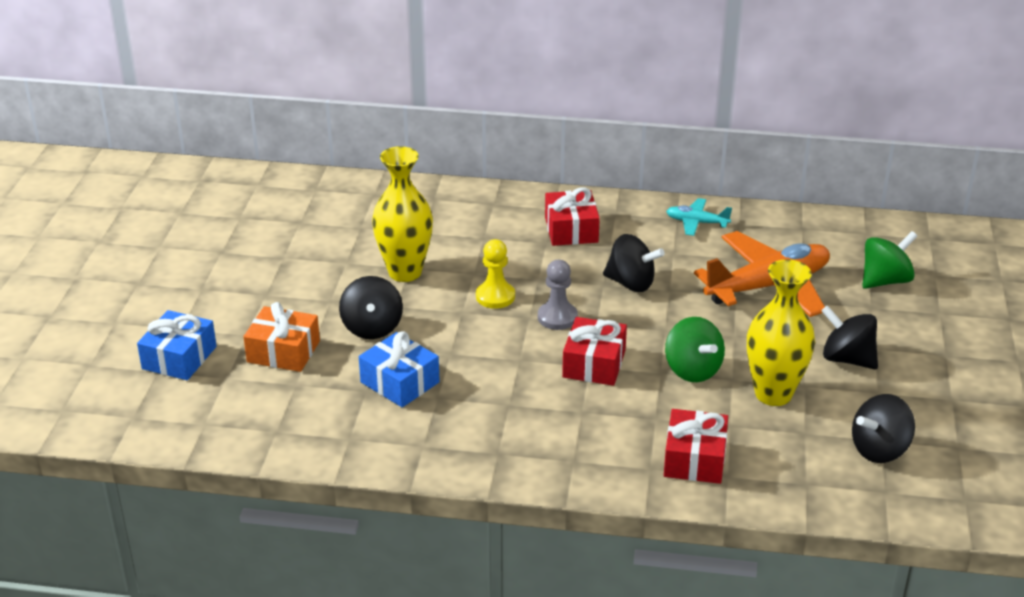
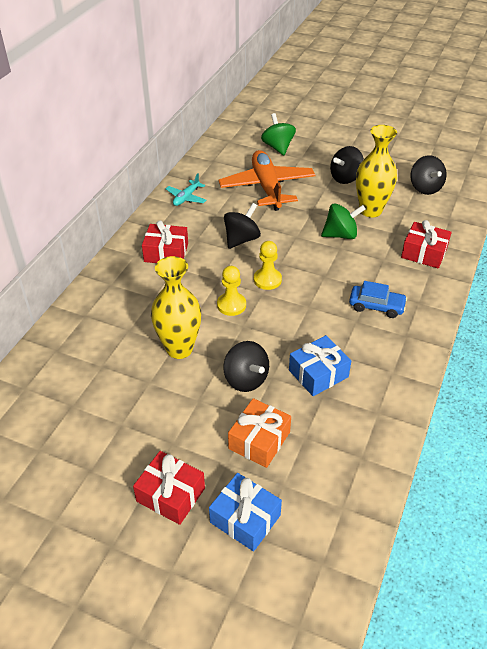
camera: 75 degrees left, 10 degrees up
(372, 328) = (246, 379): black spinning top -> black spinning top turned 45 degrees clockwise
(547, 420) = (376, 306): none -> blue car
(557, 317) = (267, 280): grey pawn -> yellow pawn
(594, 364) = (323, 273): red gift -> red gift (171, 494)

